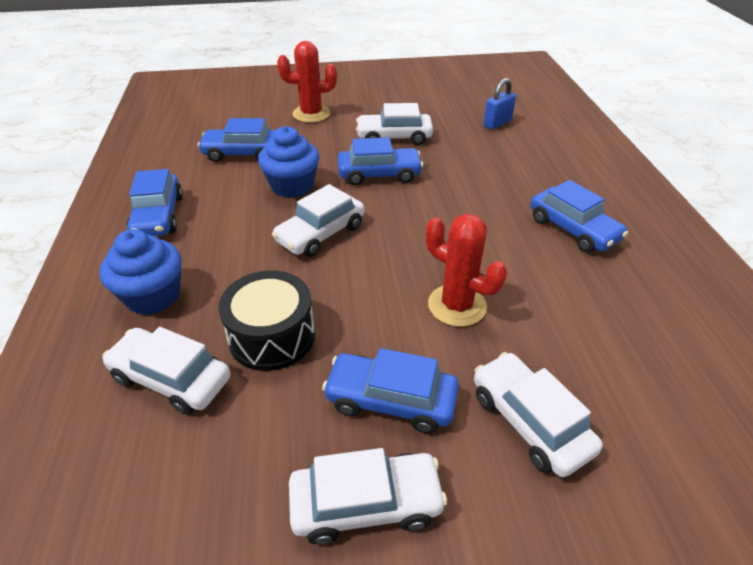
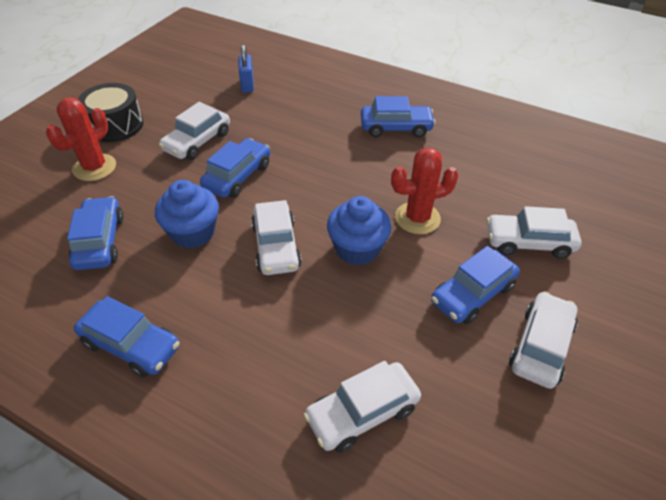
camera: 55 degrees left, 5 degrees up
(153, 296) = (250, 391): blue cupcake -> blue cupcake (357, 249)
(243, 153) = (99, 241): blue car -> blue car turned 135 degrees clockwise
(272, 336) = (366, 329): black drum -> black drum (115, 125)

